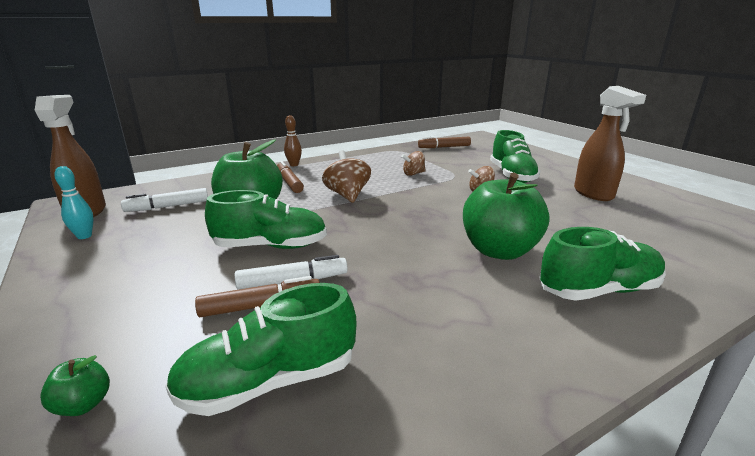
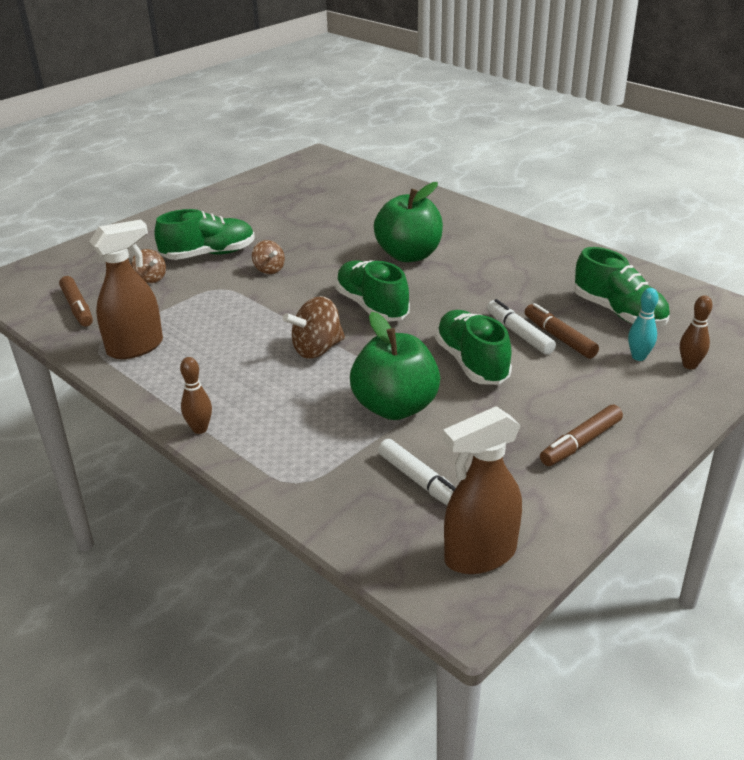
camera: 105 degrees left, 10 degrees up
(83, 404) = (689, 365): green apple -> brown bowling pin
(84, 236) = (537, 506): turquoise bowling pin -> turquoise bowling pin (638, 357)
(289, 183) = (288, 407): brown marker -> brown marker (581, 442)
(413, 174) = (219, 316): brown spinning top -> brown spinning top (151, 278)
(593, 194) = (256, 215): brown spray bottle -> brown spray bottle (136, 347)
(598, 290) = (445, 223): green shoe -> green shoe (372, 306)

